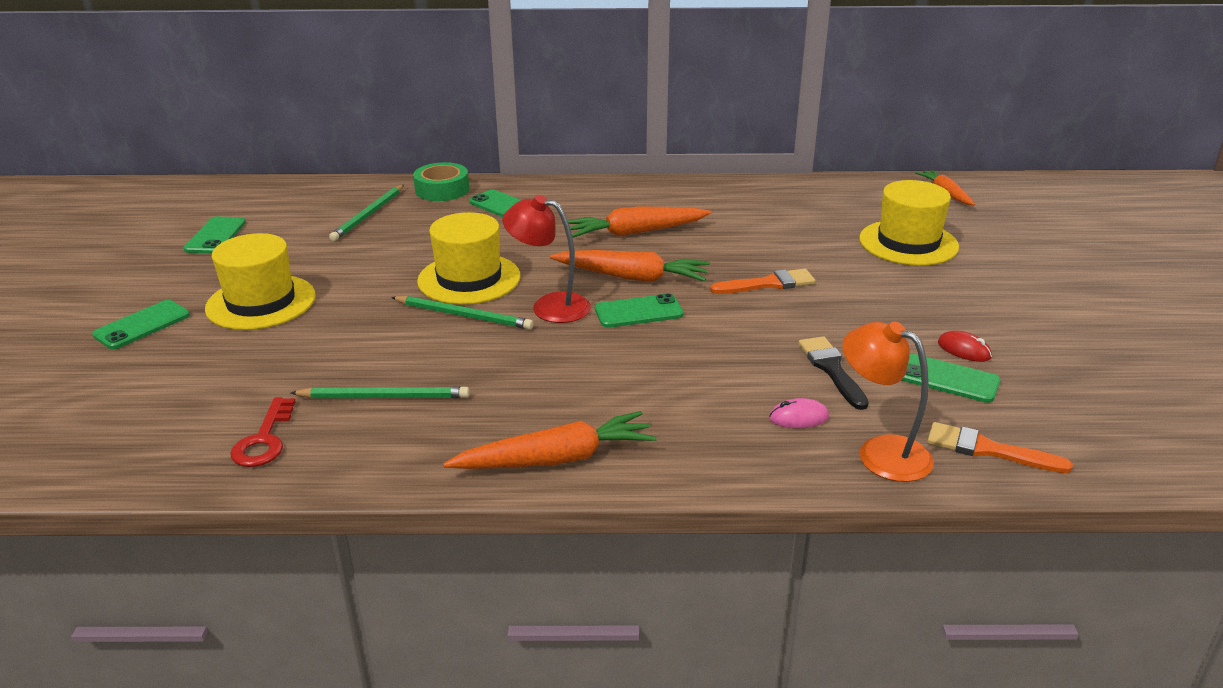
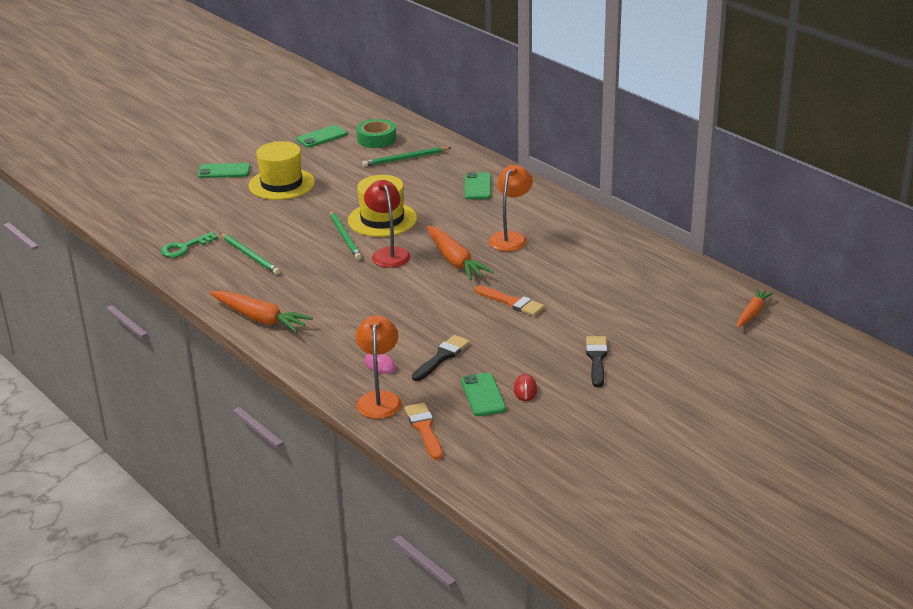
camera: 50 degrees right, 0 degrees up
(264, 439) = (184, 248): red key -> green key
(442, 189) = (468, 160): green tape -> green tape (376, 139)
(636, 232) = (510, 238): orange carrot -> orange lamp
(638, 312) = (420, 279): green phone -> none
(908, 243) = (644, 326): yellow hat -> none
(944, 288) = (596, 359): none -> black brush

